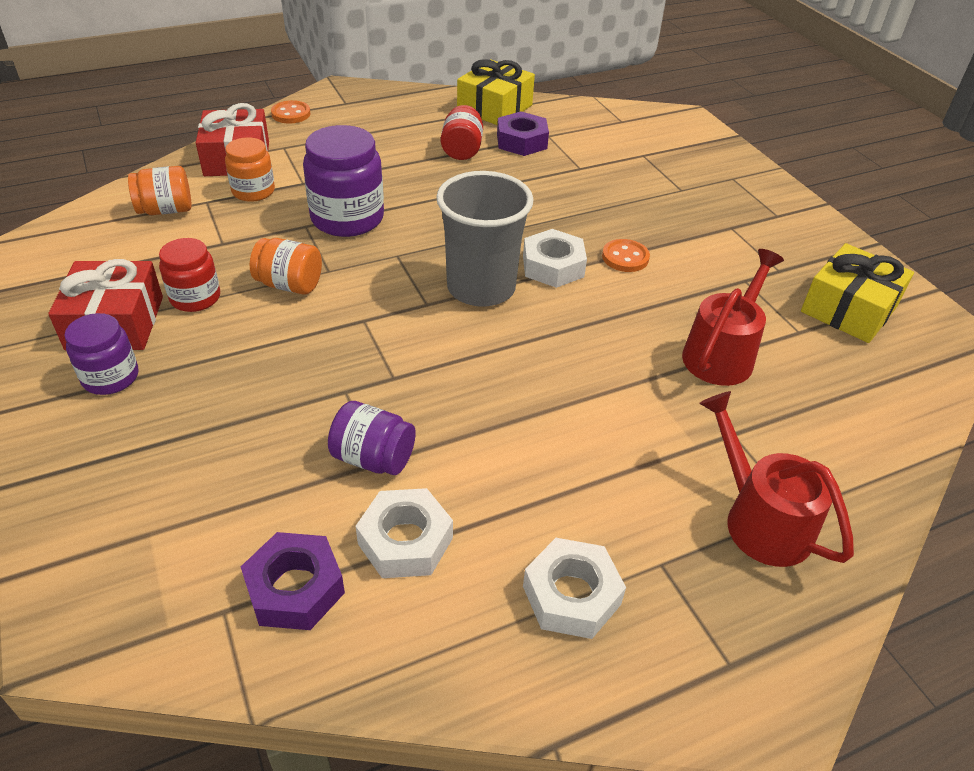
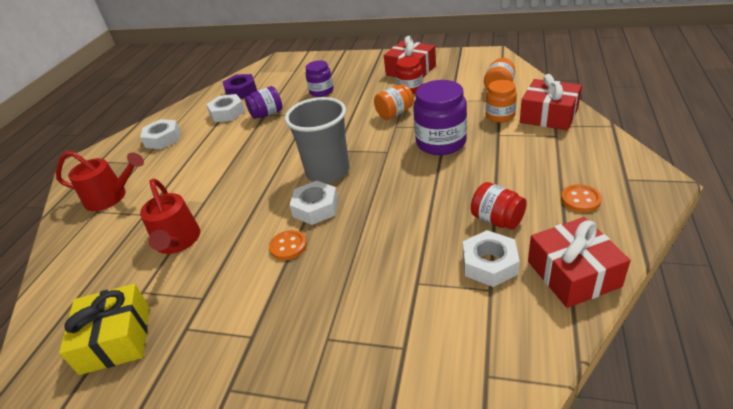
camera: 135 degrees right, 5 degrees down
(110, 377) = (376, 68): purple jar -> purple jar (321, 91)
(291, 114) = (613, 147): orange button -> orange button (580, 200)
(494, 108) = (573, 273): yellow gift -> red gift
(522, 141) = (489, 264): purple nut -> white nut

